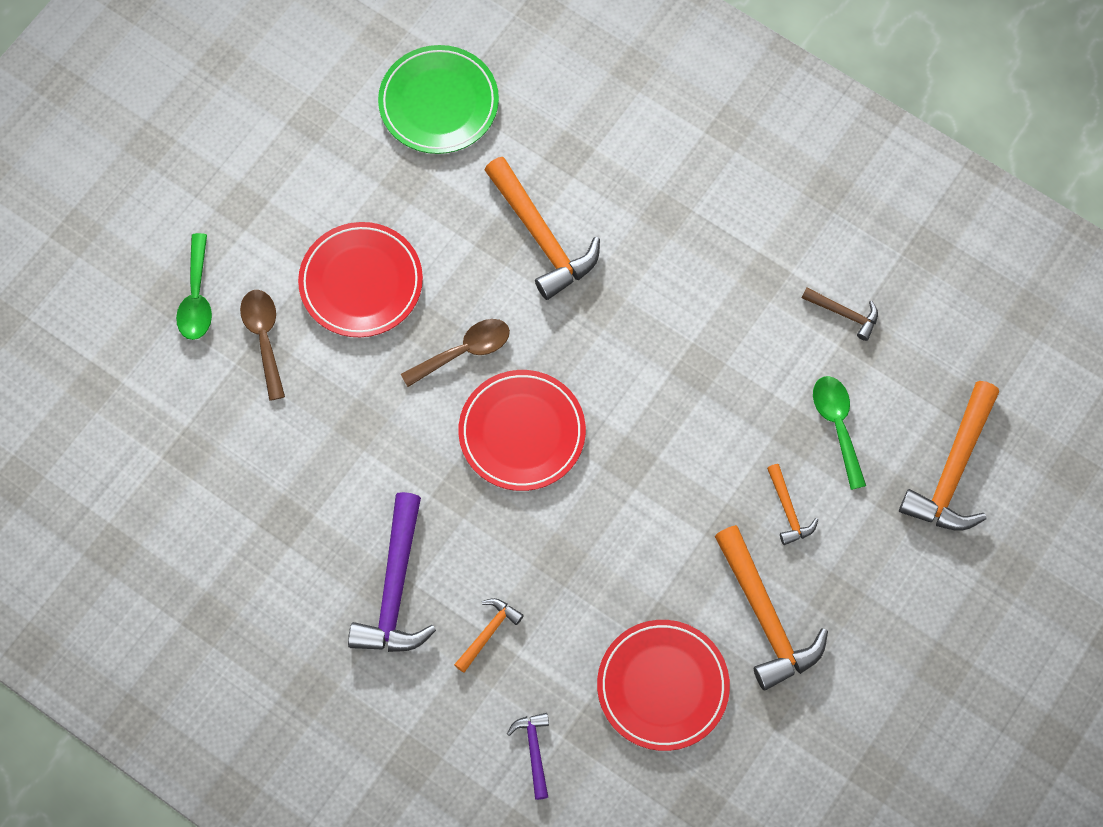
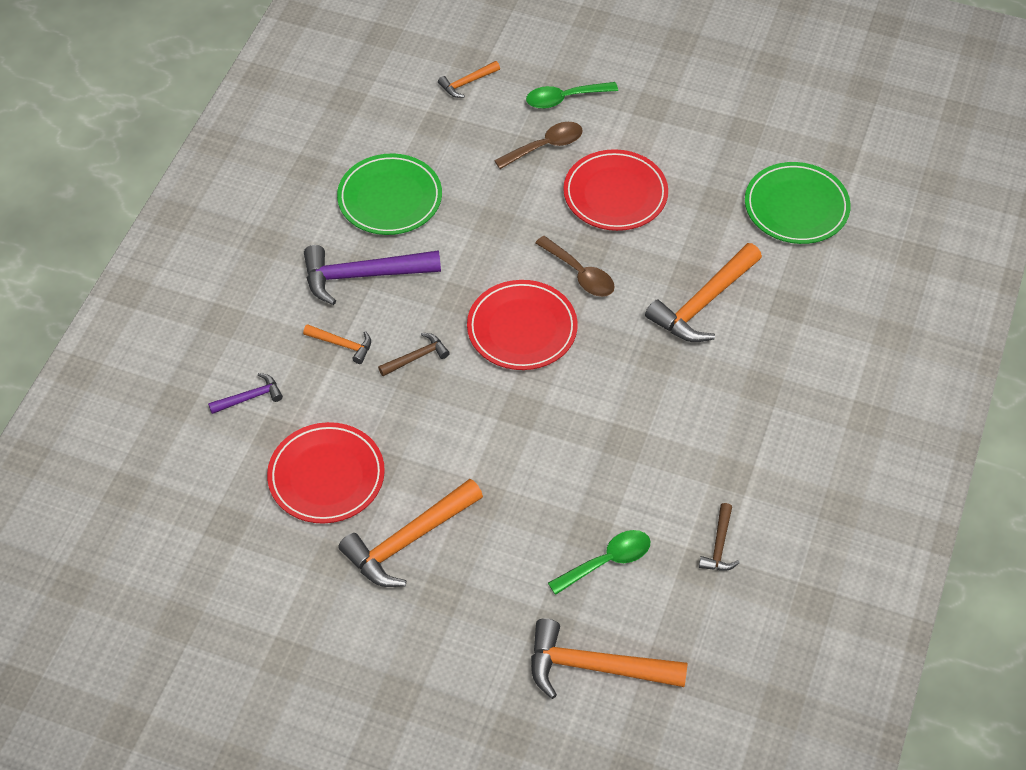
camera: 75 degrees right, 15 degrees down
(287, 532) = (390, 198): none -> green plate
(529, 554) = (417, 357): none -> brown hammer
(788, 510) = (513, 538): orange hammer -> orange hammer (467, 83)

